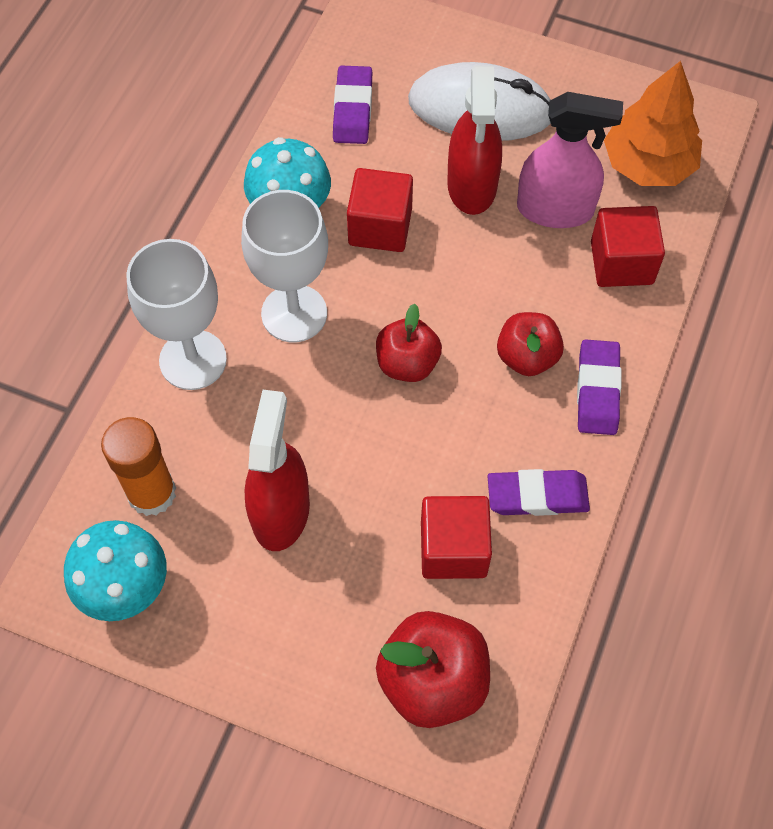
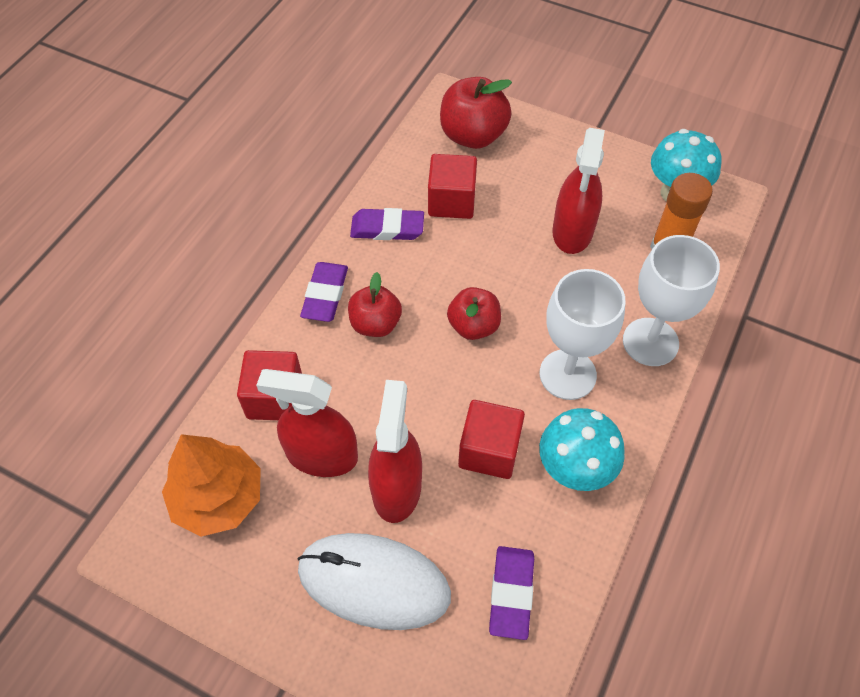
camera: 175 degrees left, 5 degrees down
(555, 209) = (321, 455): pink spray bottle -> red spray bottle

